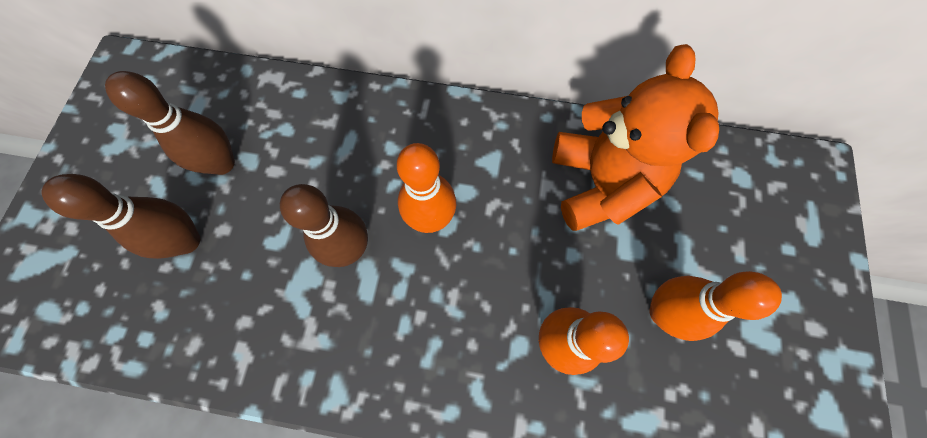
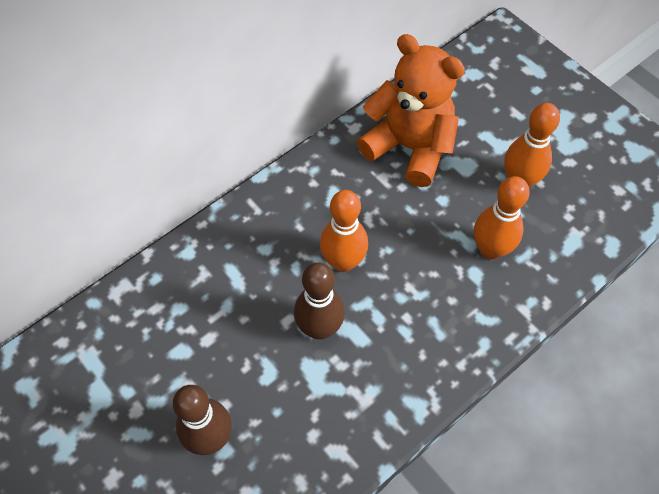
camera: 50 degrees left, 10 degrees down
(222, 163) = (165, 372): brown bowling pin -> none

